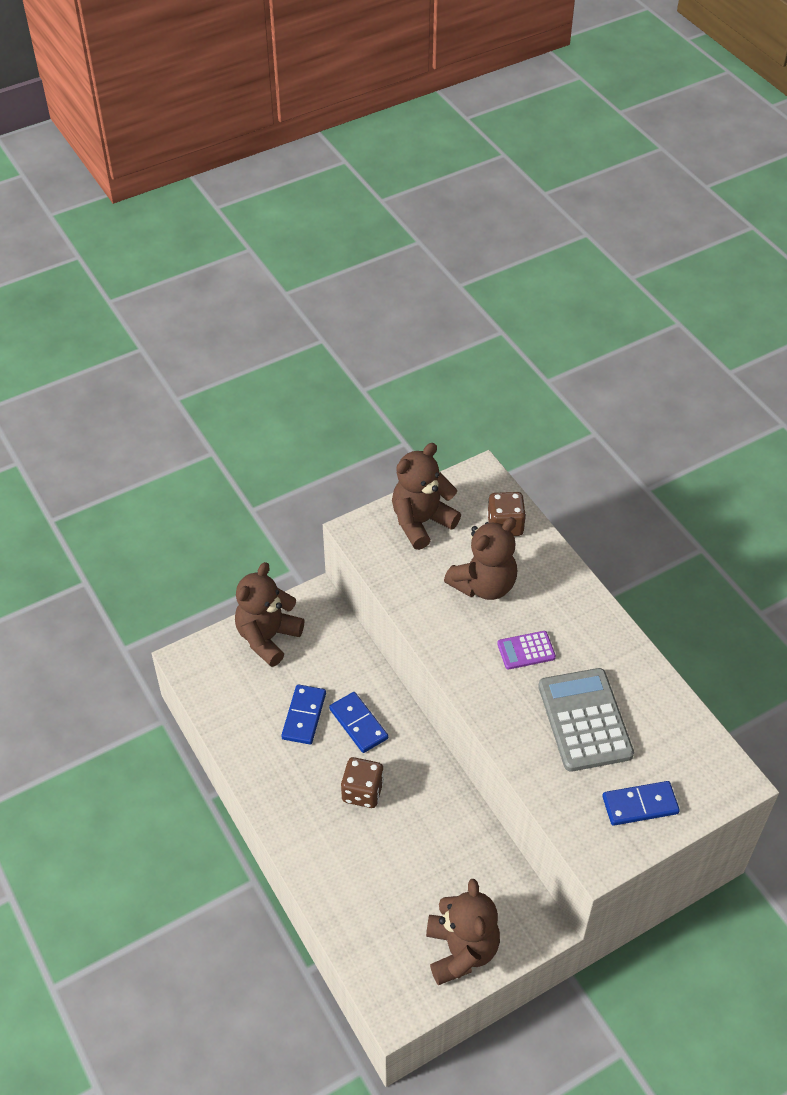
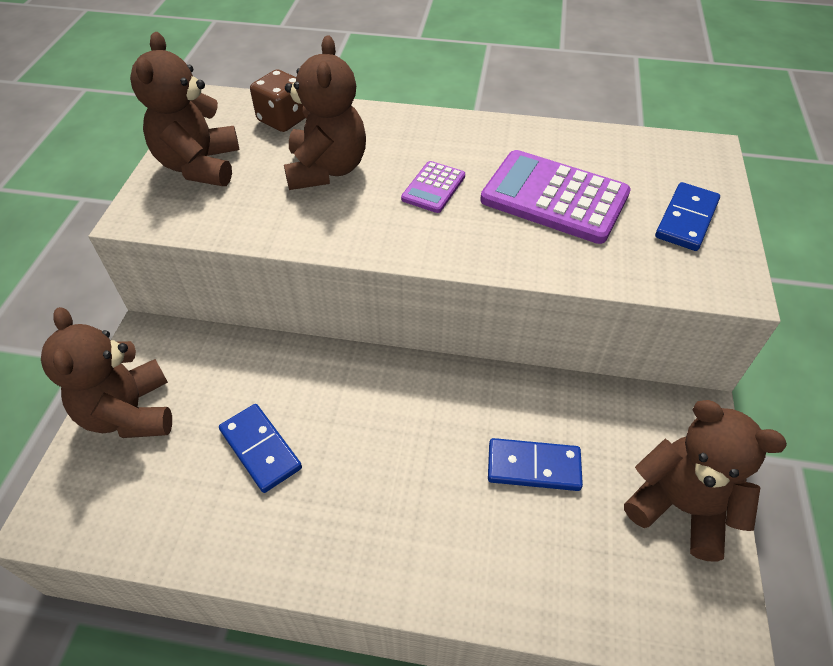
camera: 50 degrees left, 0 degrees up
(358, 724) = (325, 405): blue domino -> blue domino (533, 467)
(362, 792) = (408, 460): brown dice -> none
(584, 720) = (554, 198): grey calculator -> purple calculator

